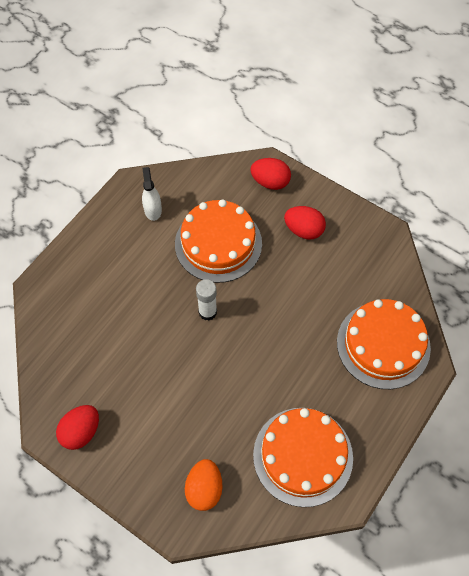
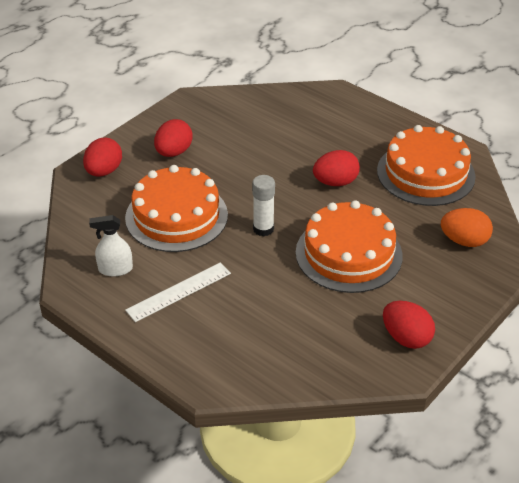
camera: 85 degrees left, 20 degrees down
(130, 256) = (179, 291): none -> white ruler
(278, 369) = (335, 182): none -> red egg
(383, 345) = (313, 114): orange cake -> orange cake (348, 254)

